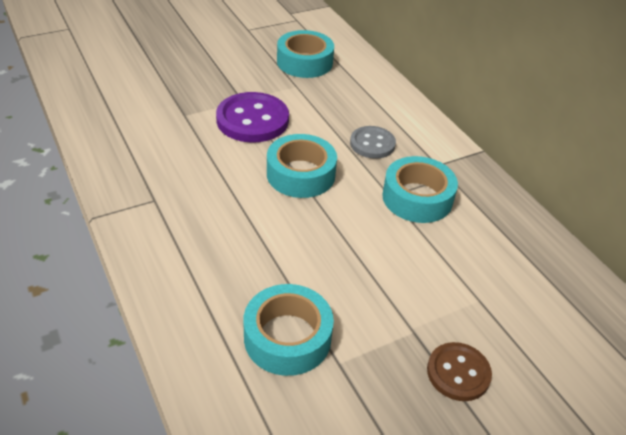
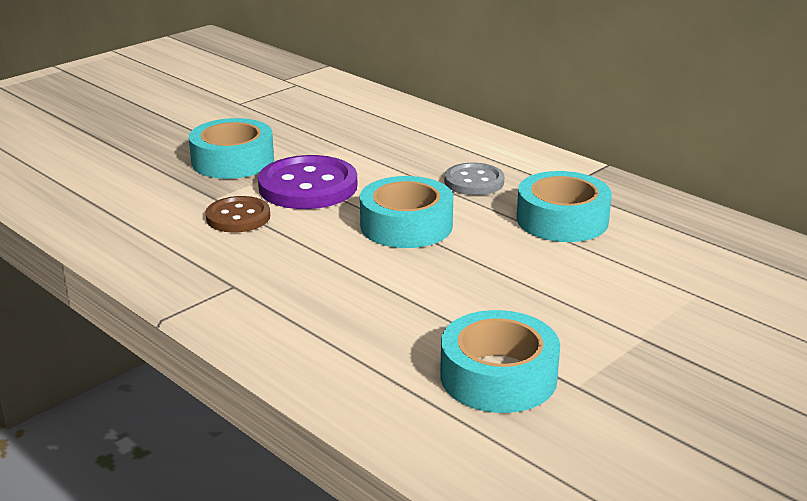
camera: 15 degrees left, 15 degrees down
(304, 62) = (335, 122): turquoise tape -> turquoise tape (233, 161)
(458, 373) = (718, 362): brown button -> brown button (238, 217)

